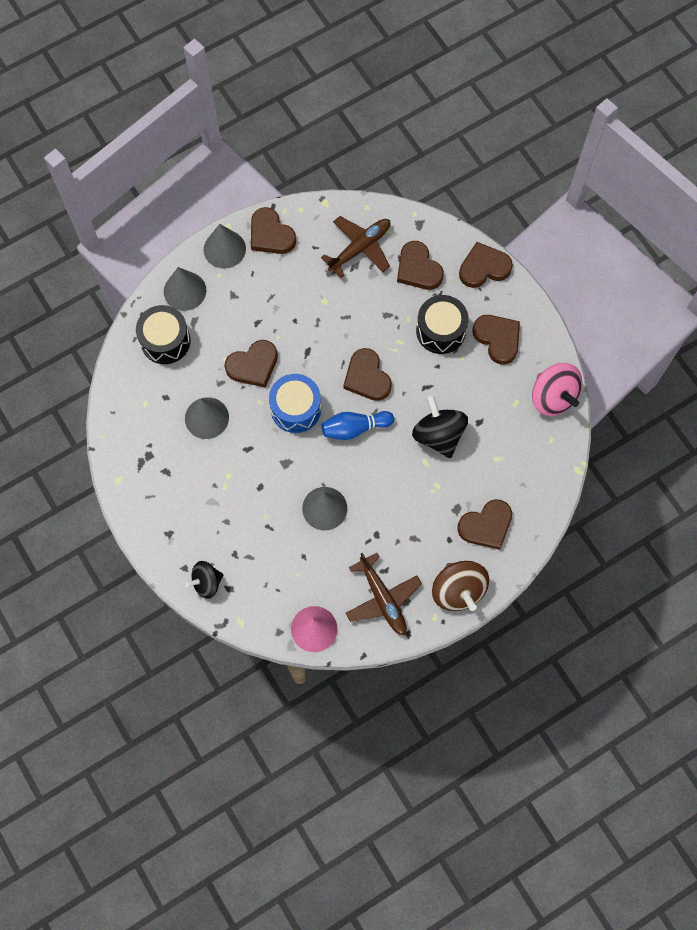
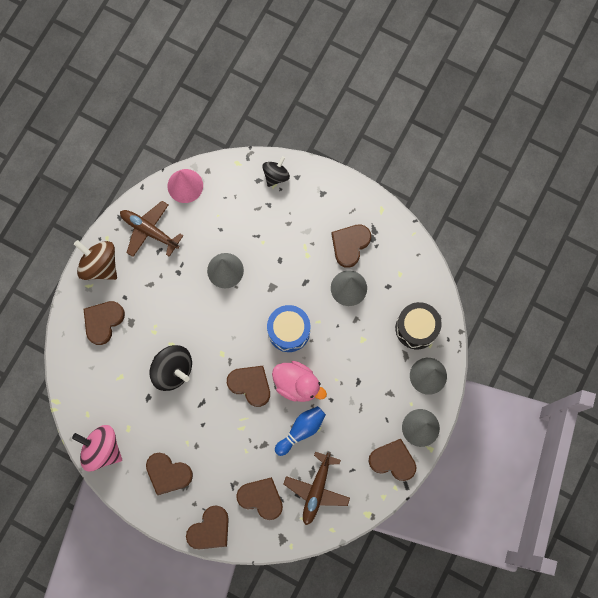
camera: 150 degrees right, 5 degrees up
(253, 365) = (340, 346): brown heart -> brown heart (350, 245)
(319, 353) = (297, 384): none -> pink duck
(355, 428) = (237, 341): blue bowling pin -> blue bowling pin (301, 430)
(440, 331) = (215, 455): black drum -> none

